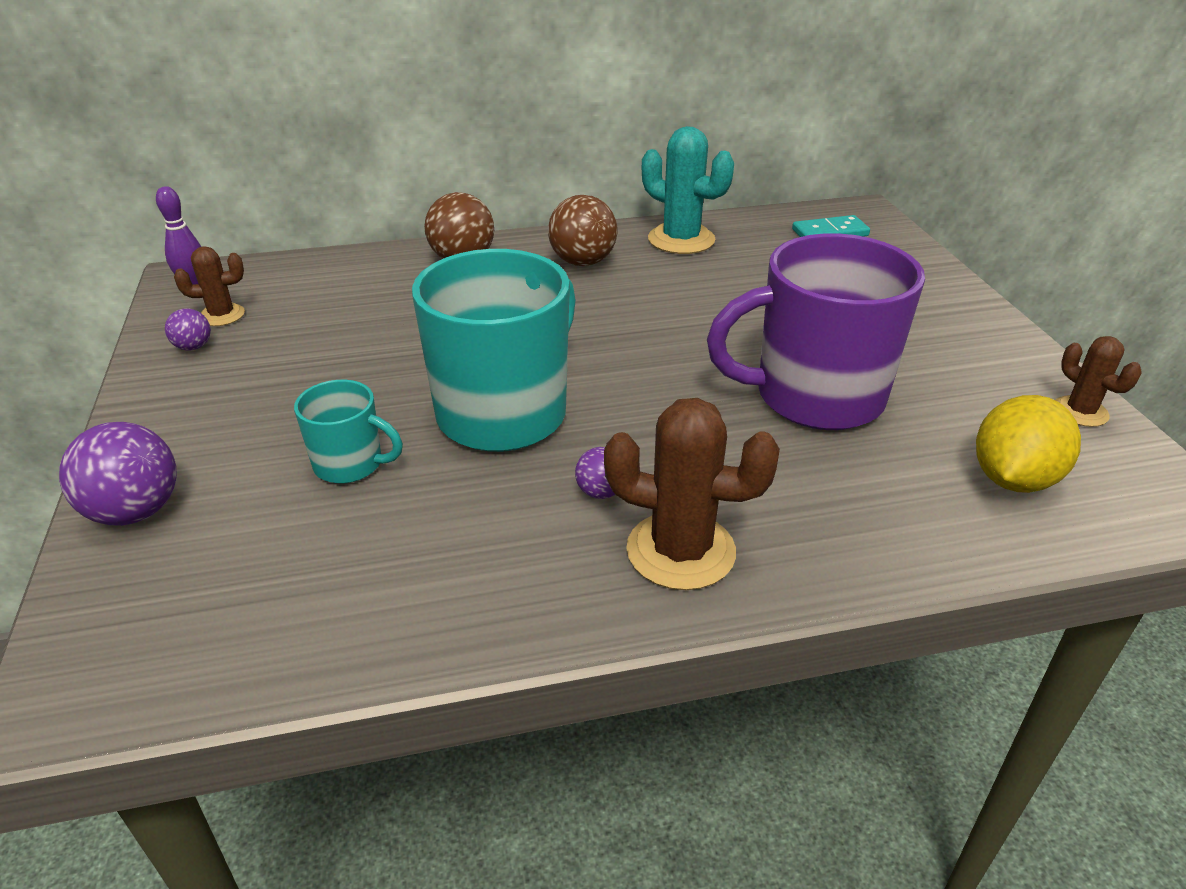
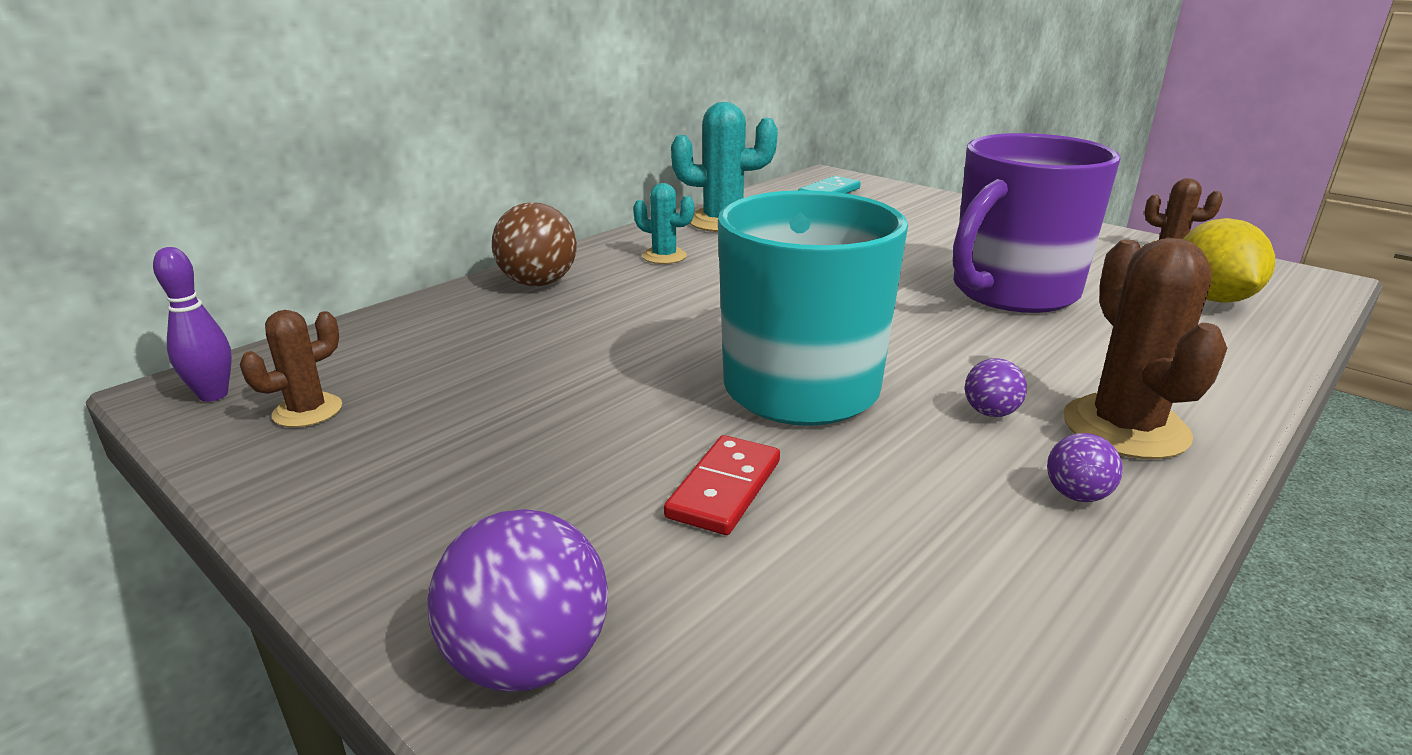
camera: 35 degrees left, 10 degrees down
(193, 347) = (317, 454): purple ball -> purple ball (1077, 495)
(350, 464) = (724, 489): turquoise mug -> red domino
(582, 262) = (664, 256): brown ball -> turquoise cactus
(680, 551) = (1125, 428): brown cactus -> brown cactus turned 75 degrees counterclockwise

